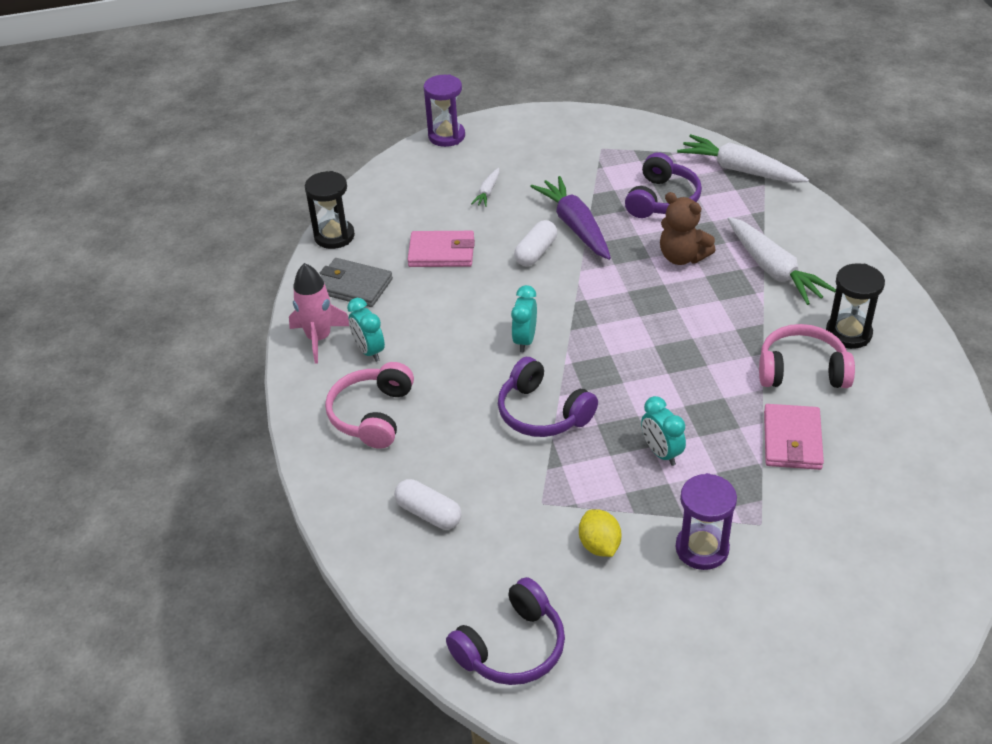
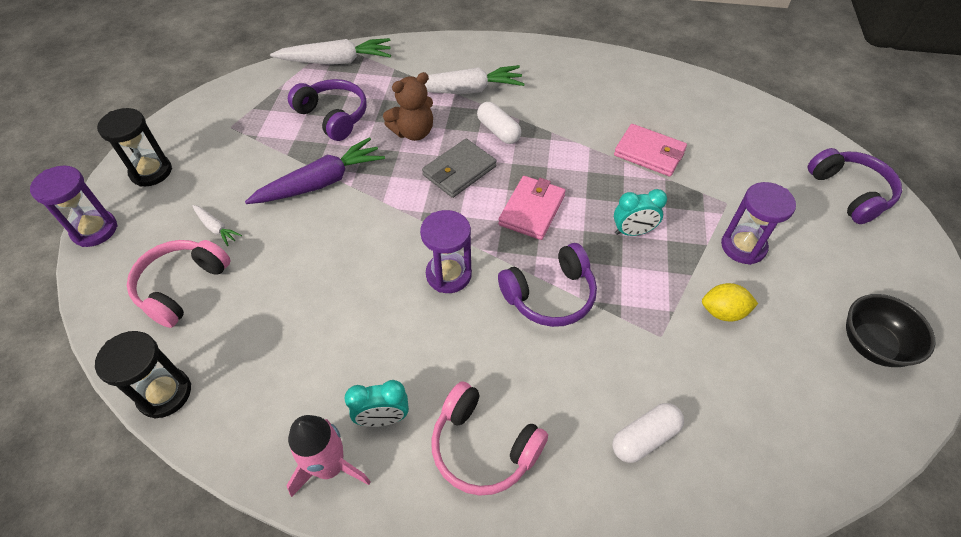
camera: 70 degrees left, 10 degrees up
(353, 286) = (266, 400): grey wallet -> grey wallet (459, 171)
(441, 252) = (276, 298): pink wallet -> pink wallet (532, 210)
(512, 647) = (826, 421): purple headphones -> purple headphones (849, 193)
(525, 340) = (448, 274): turquoise clock -> purple hourglass
(536, 252) = (334, 223): white capsule -> white capsule (498, 131)
(575, 226) = (321, 182): purple carrot -> purple carrot turned 150 degrees clockwise
(631, 681) = (872, 345): none -> black bowl
(740, 170) = (336, 61): white carrot -> white carrot turned 150 degrees counterclockwise
(802, 370) = (580, 119): pink headphones -> pink headphones (182, 287)
(848, 333) = (555, 82): black hourglass -> black hourglass (151, 172)

